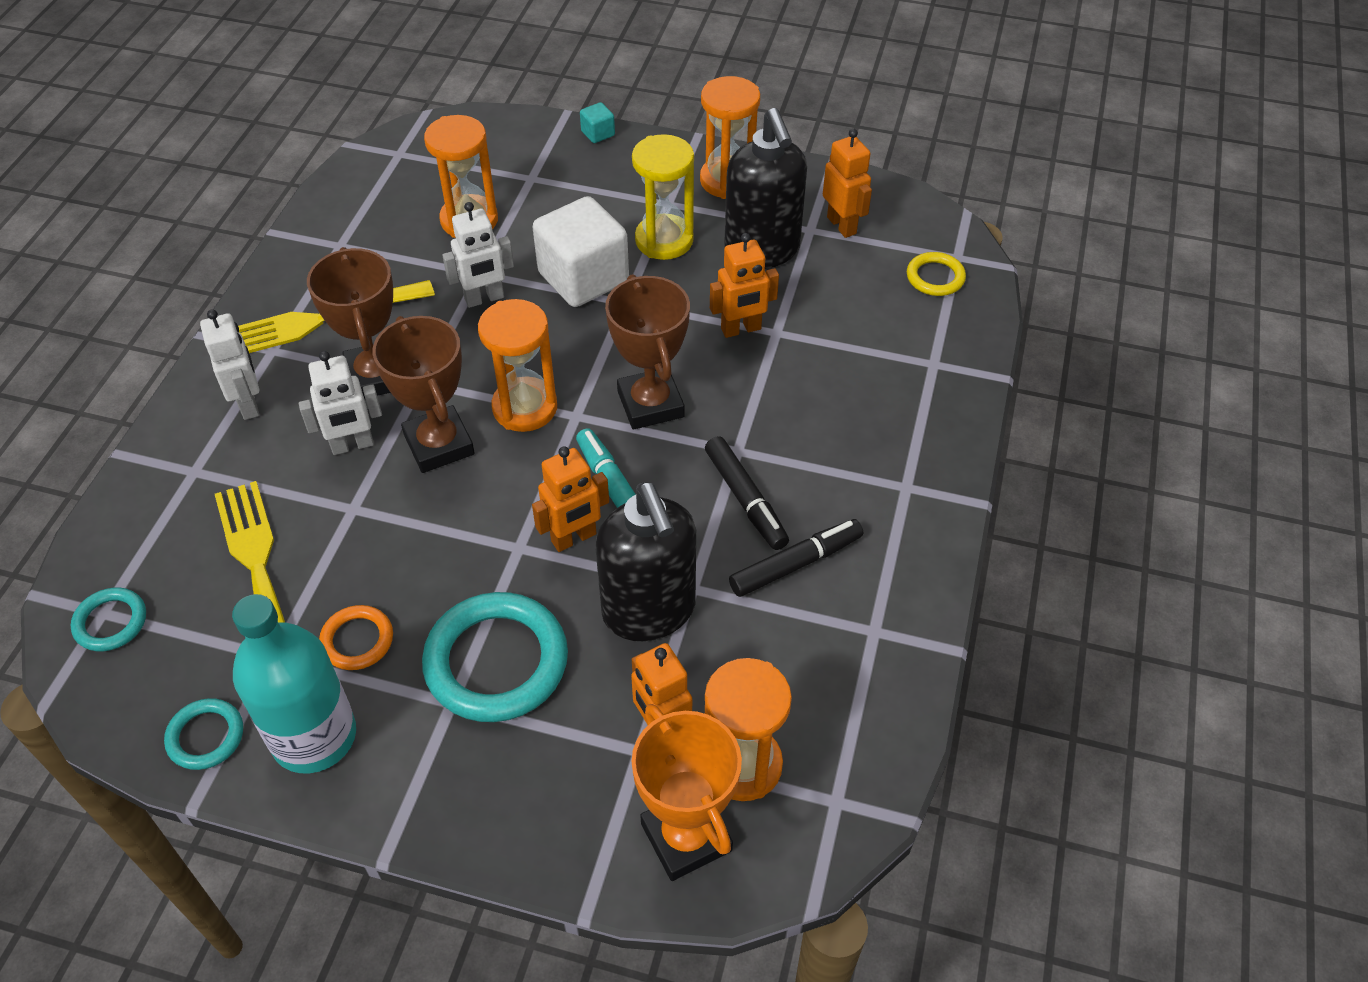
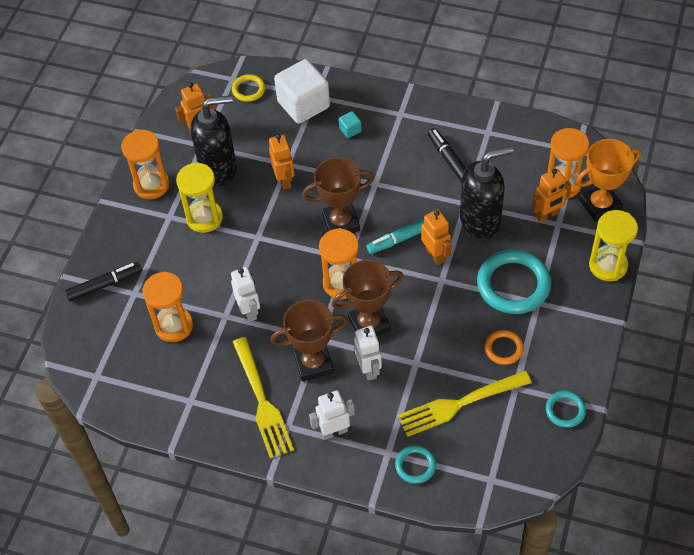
camera: 85 degrees left, 5 degrees up
(110, 622) = (497, 473): turquoise ring -> turquoise ring (415, 465)
(314, 736) = (561, 360): turquoise bottle -> none
(527, 841) = (608, 265): none -> yellow hourglass
(583, 278) = (235, 259): white cube -> white cube (303, 104)
(598, 133) = (92, 256): turquoise cube -> turquoise cube (350, 130)
(745, 499) = (409, 180): black marker -> black marker (105, 285)

